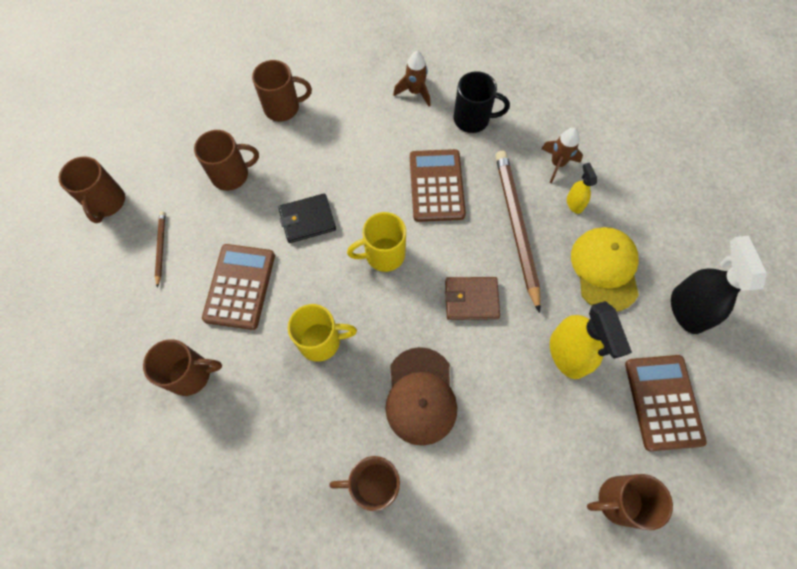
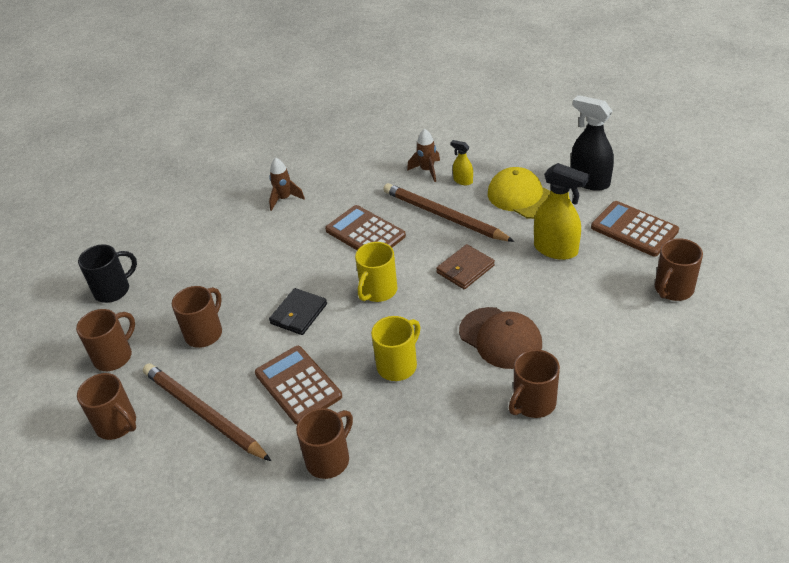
camera: 40 degrees left, 25 degrees down
(160, 248) = (203, 414): brown pencil -> brown pencil, size x2.17
(283, 108) = (195, 271): brown mug -> brown mug (114, 356)
(473, 119) = (343, 186): black mug -> black mug (113, 290)

